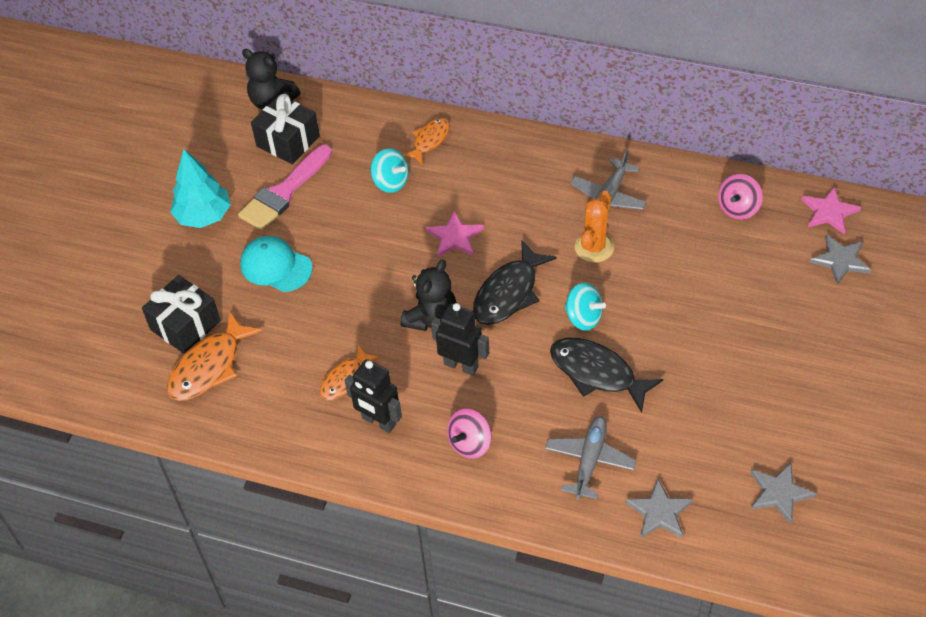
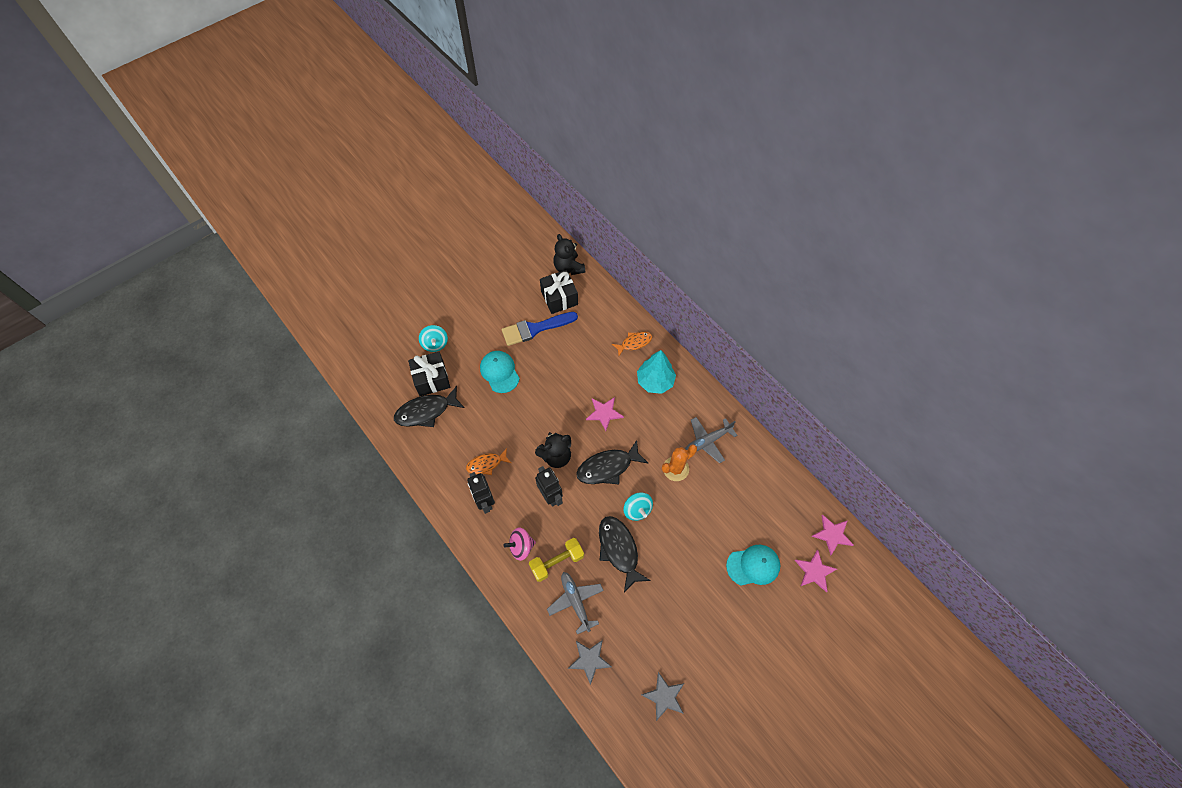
camera: 30 degrees right, 10 degrees up
(204, 216) = (485, 318): turquoise tree -> turquoise tree (655, 381)
(209, 366) = (426, 411): orange fish -> black fish
(284, 192) = (535, 329): pink brush -> blue brush
(391, 182) = (594, 357): turquoise spinning top -> turquoise spinning top (435, 344)
(530, 432) = (557, 562): none -> yellow dumbbell
(589, 460) = (575, 601): grey plane -> grey plane turned 75 degrees counterclockwise
(738, 208) = (778, 496): pink spinning top -> none
(768, 295) = (753, 565): none -> turquoise cap
(840, 260) = (814, 571): grey star -> pink star

